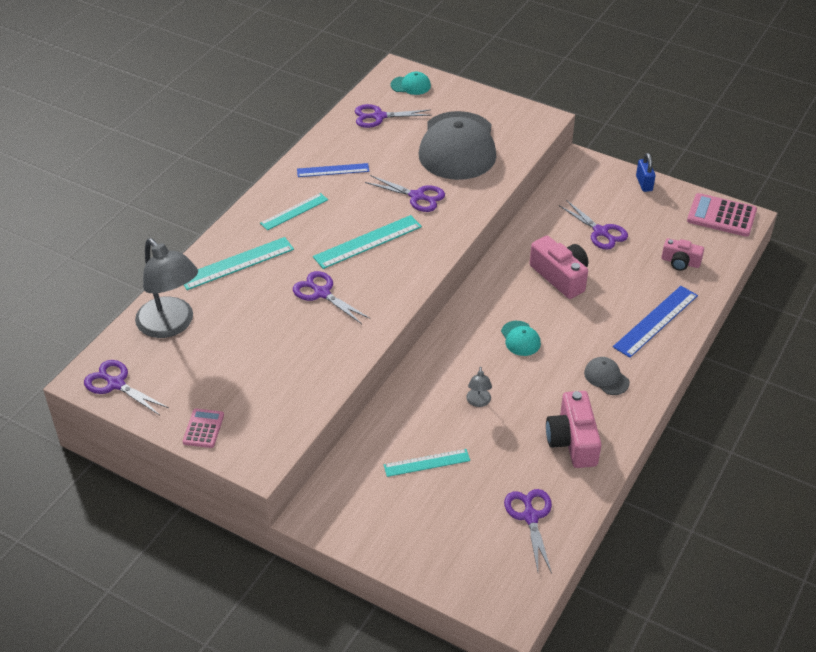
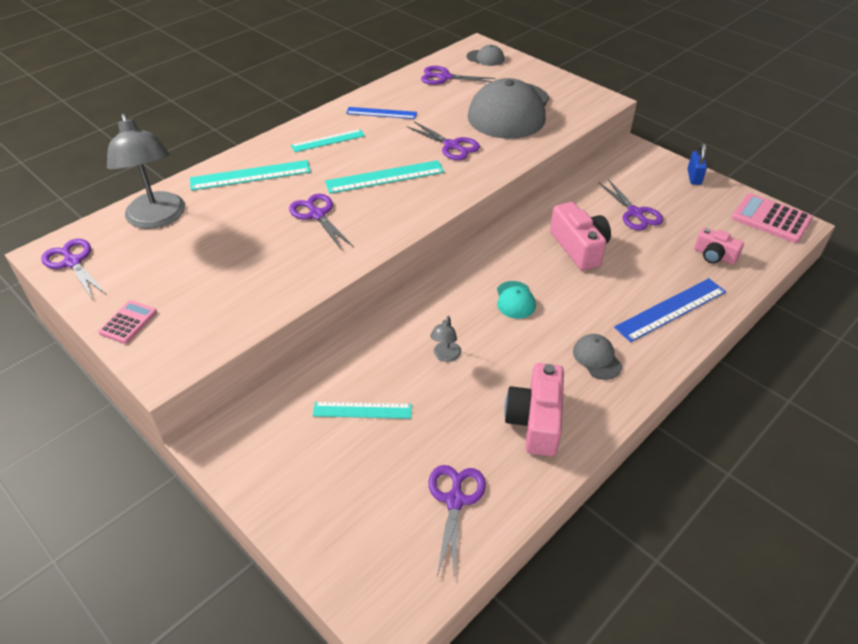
camera: 15 degrees right, 0 degrees up
(411, 85) = (485, 58): turquoise cap -> grey cap

